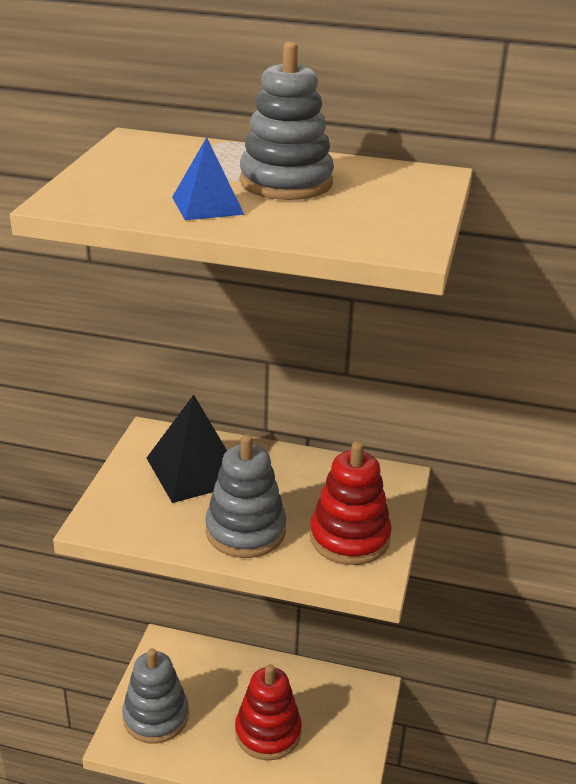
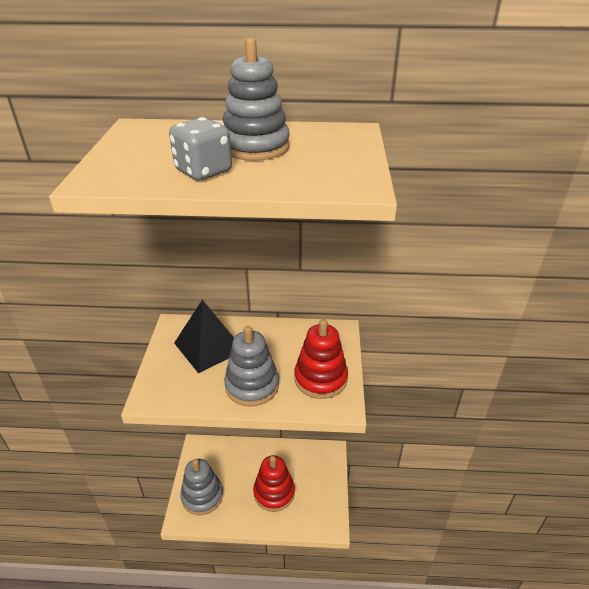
camera: 10 degrees left, 5 degrees up
(207, 205) = (203, 171): blue pyramid -> grey dice

